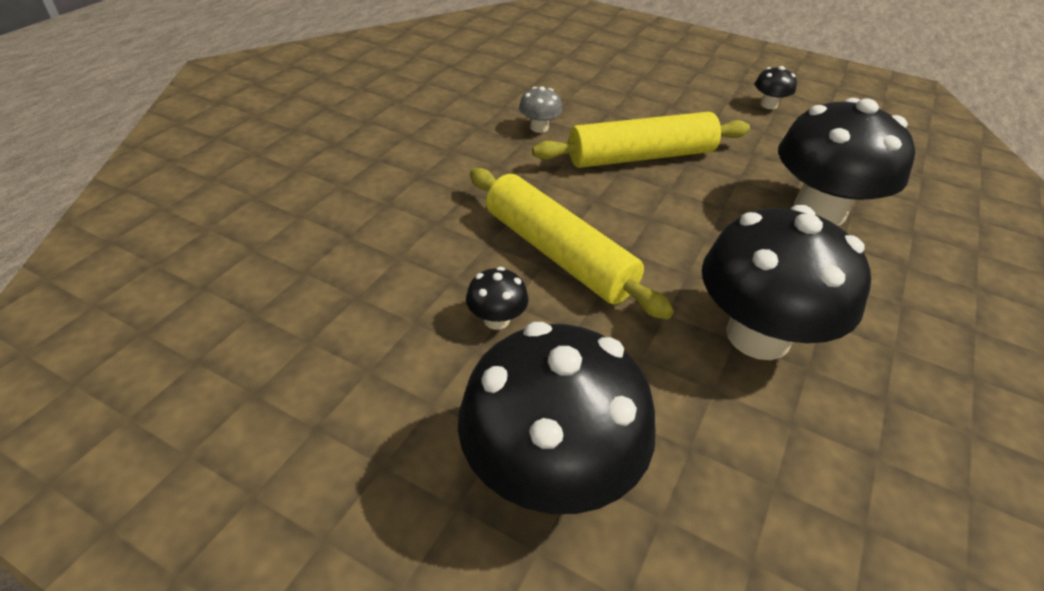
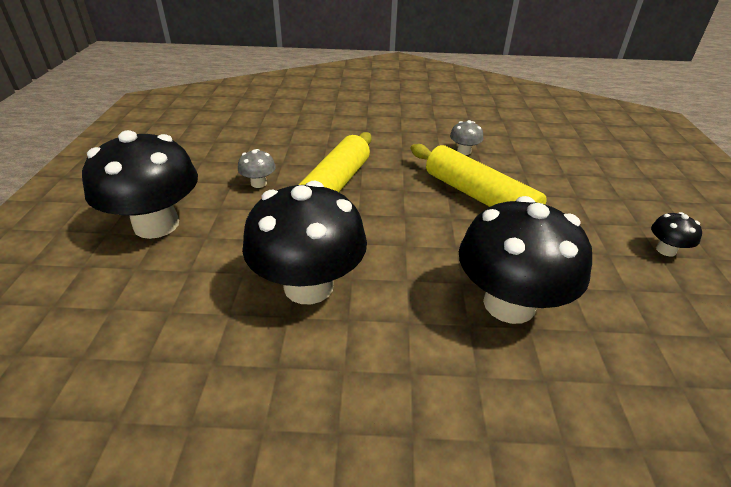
camera: 65 degrees right, 5 degrees down
(496, 320) = (259, 183): black mushroom -> grey mushroom

